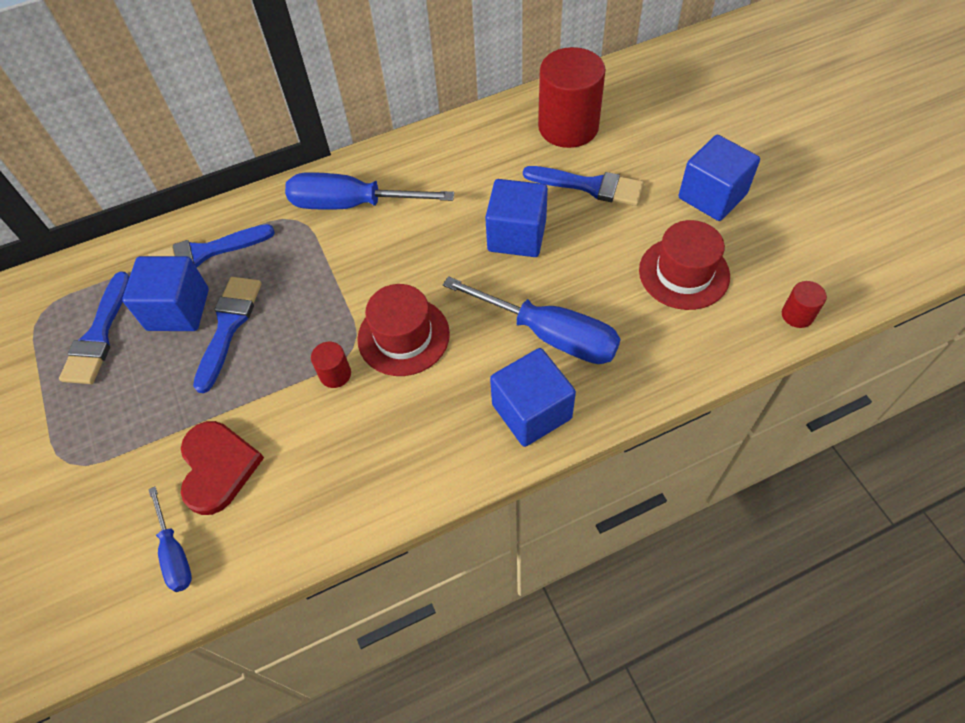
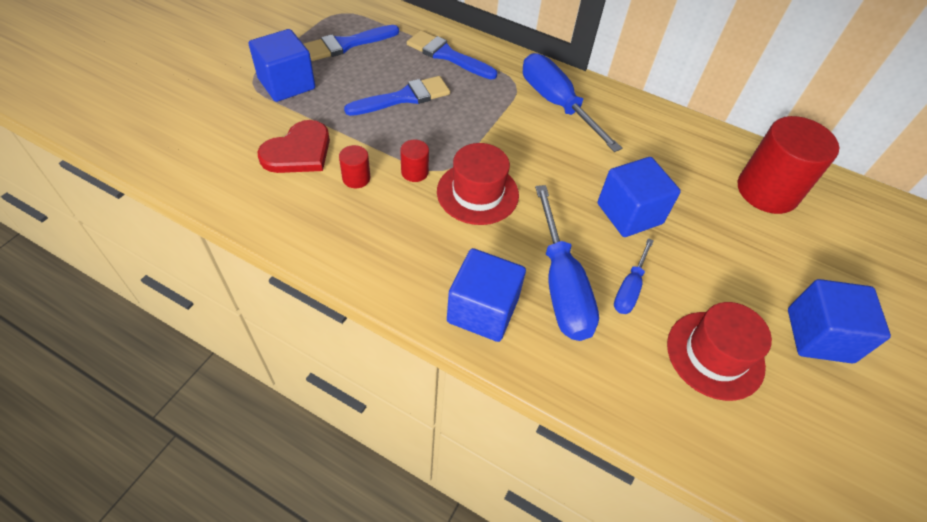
camera: 45 degrees right, 5 degrees down
(175, 553) = (225, 165): blue screwdriver -> blue screwdriver (629, 288)
(178, 309) = (395, 68): blue cube -> blue cube (286, 84)
(590, 186) = (727, 237): blue brush -> none
(797, 315) = (768, 481): red cylinder -> red cylinder (356, 178)

